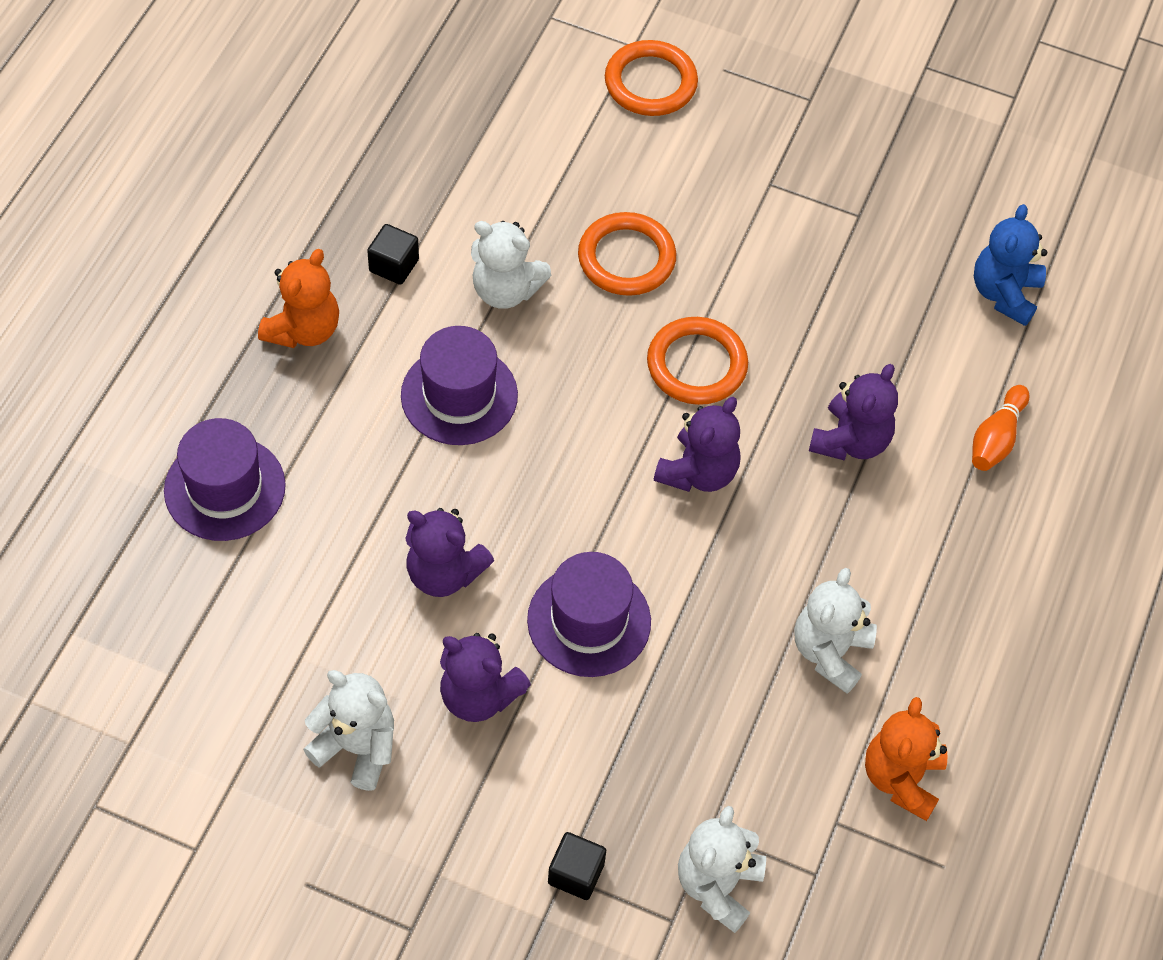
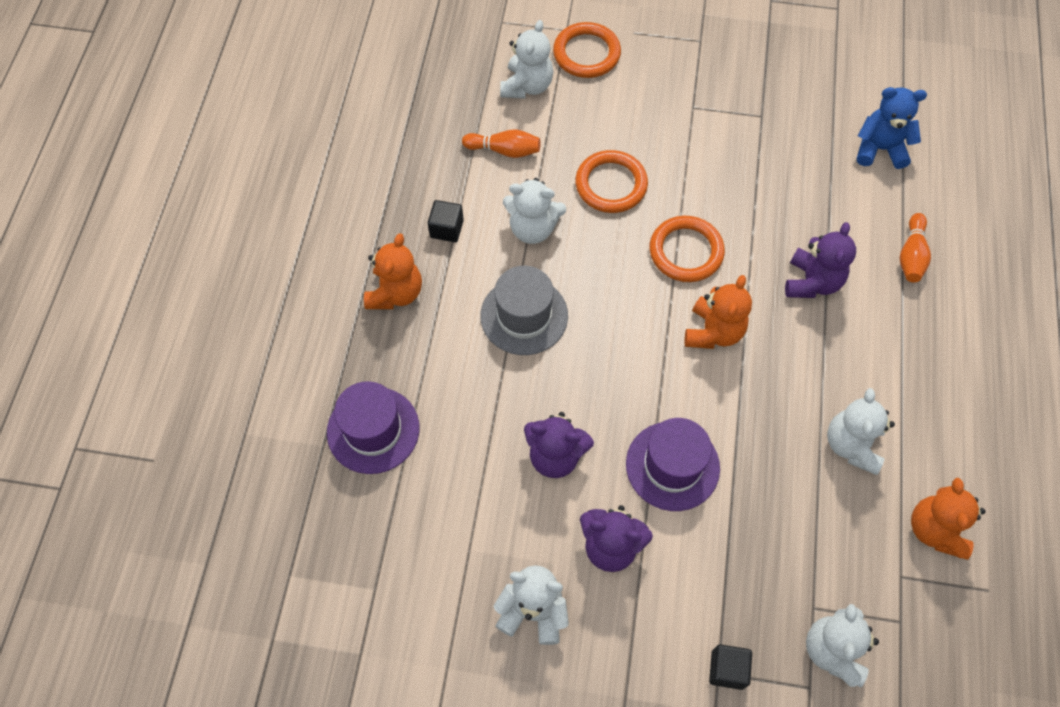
camera: 10 degrees left, 5 degrees up
(459, 395) = (524, 316): purple hat -> grey hat
(500, 183) = (504, 150): none -> orange bowling pin
(557, 108) = (527, 86): none -> white teddy bear
(698, 472) = (713, 332): purple teddy bear -> orange teddy bear
(1004, 293) = (880, 149): blue teddy bear -> blue teddy bear turned 90 degrees clockwise

